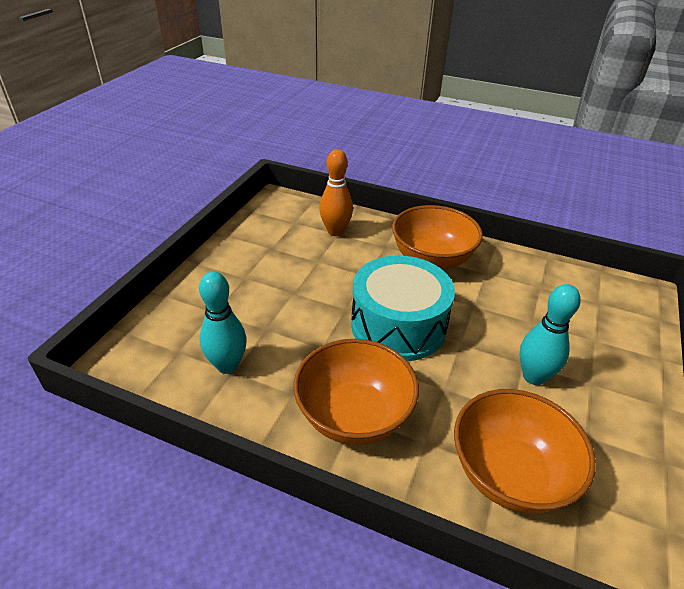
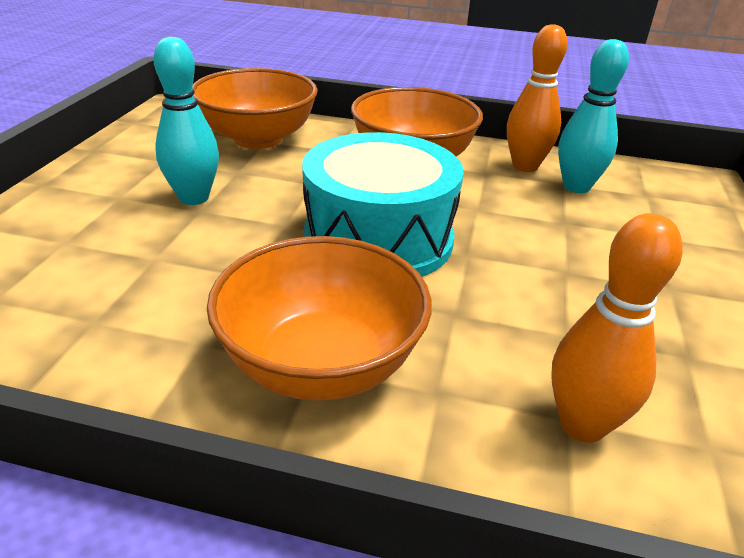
camera: 170 degrees right, 5 degrees down
(251, 398) = (525, 166): none -> orange bowling pin

